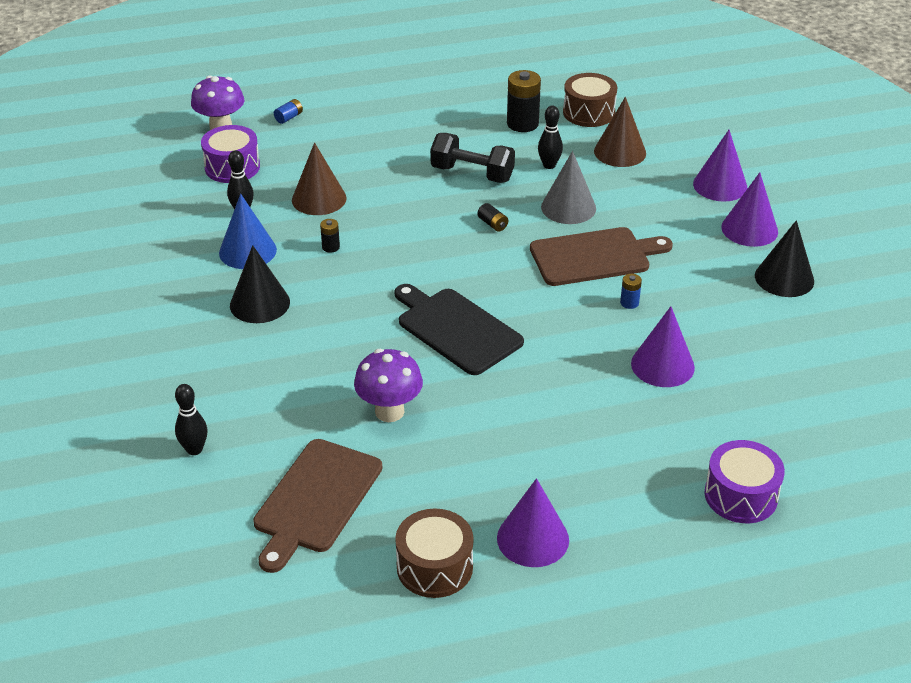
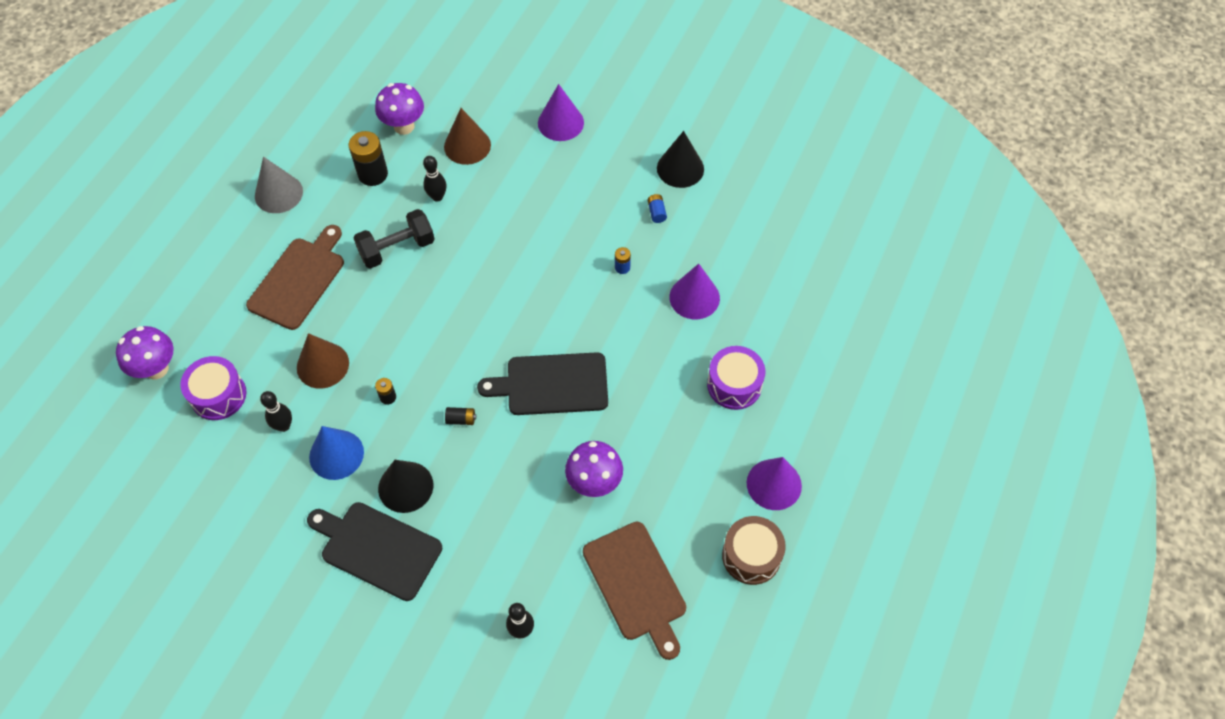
camera: 50 degrees left, 20 degrees up
(186, 321) = (377, 549): none -> black cutting board
(289, 117) = (195, 313): blue battery -> blue battery (656, 212)
(492, 224) = (466, 280): black battery -> black battery (461, 419)
(568, 207) = (494, 223): grey cone -> grey cone (278, 193)
(588, 112) = (404, 126): brown drum -> purple mushroom
(594, 256) = (559, 249): brown cutting board -> brown cutting board (298, 280)
(741, 495) = (832, 348): purple drum -> purple drum (734, 385)
(749, 229) = (618, 145): purple cone -> none

